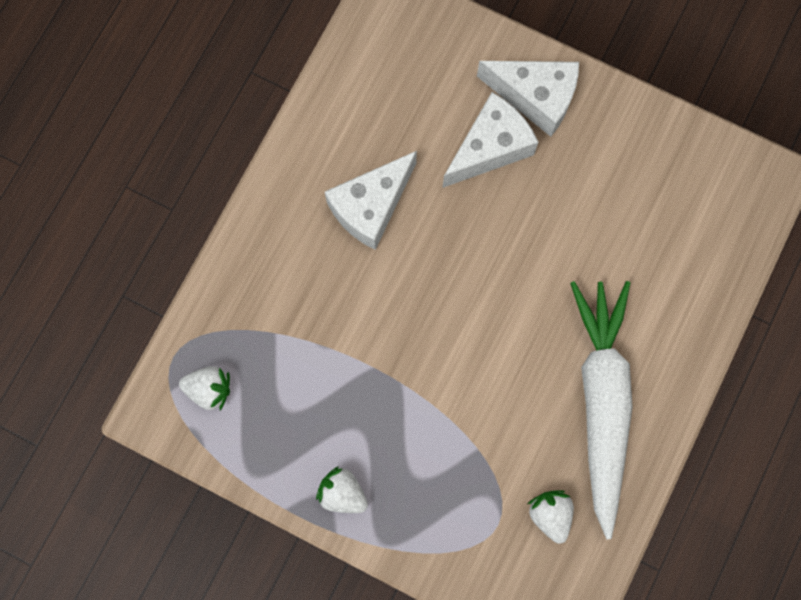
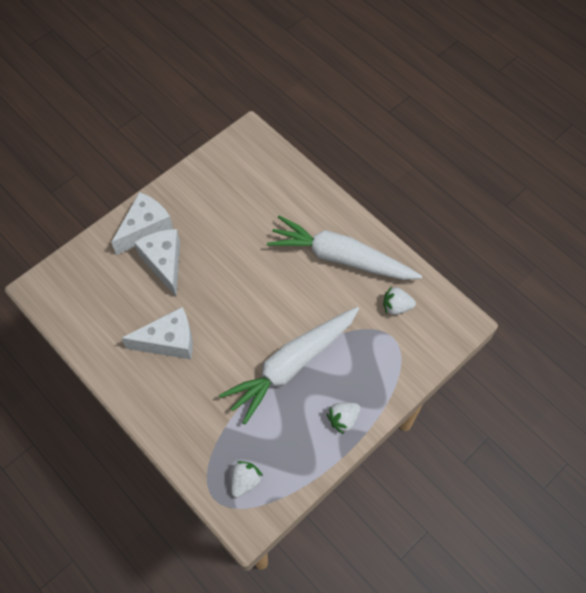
camera: 70 degrees left, 15 degrees down
(371, 206) = (169, 341): white cheese -> white cheese turned 75 degrees counterclockwise
(398, 391) = (292, 365): none -> white carrot

